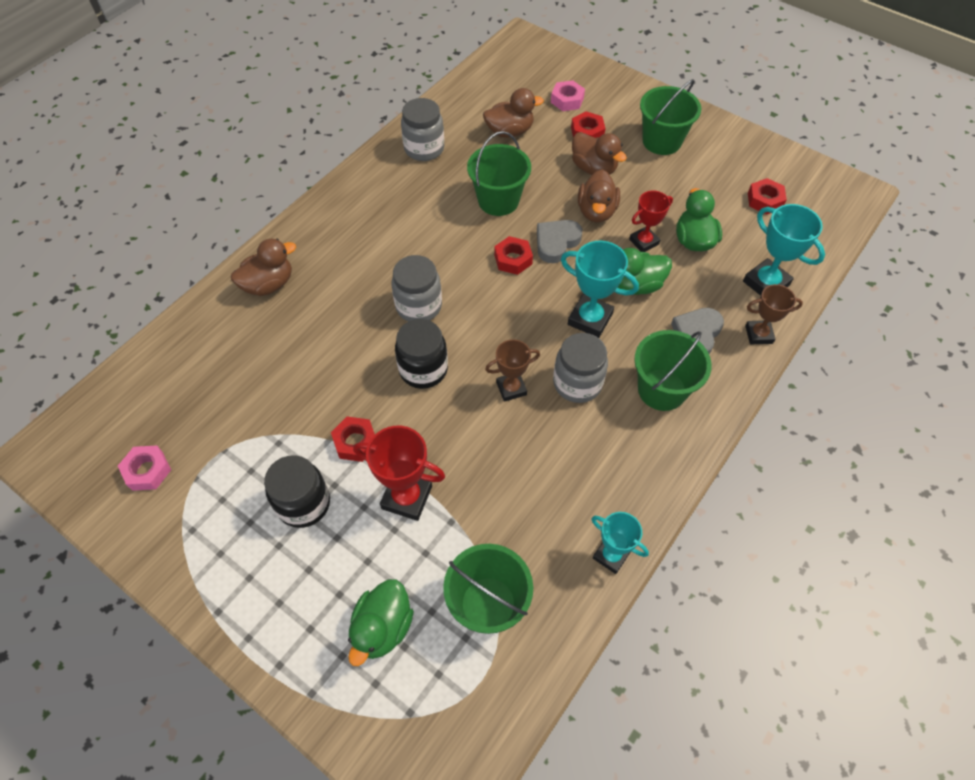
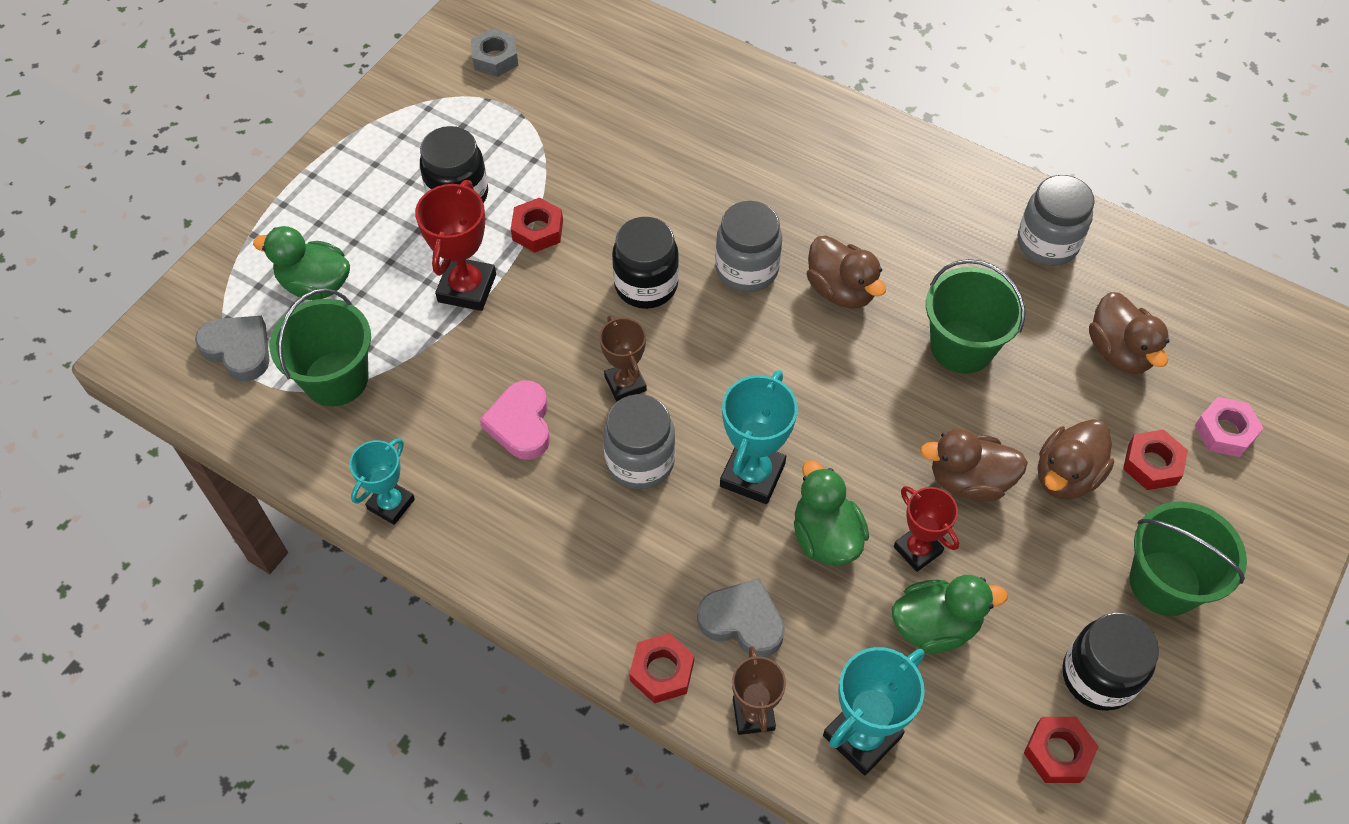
camera: 85 degrees right, 0 degrees up
(147, 471) = (495, 58): pink nut -> grey nut
(269, 284) = (759, 111): brown duck -> brown duck (841, 290)
(513, 259) = (848, 372): red nut -> red nut (662, 671)
(542, 460) = (521, 424): none -> pink heart
(556, 243) = (891, 427): grey heart -> grey heart (238, 350)
(661, 389) = (638, 569): green bucket -> none
(719, 177) = (1098, 676): none -> black jar

